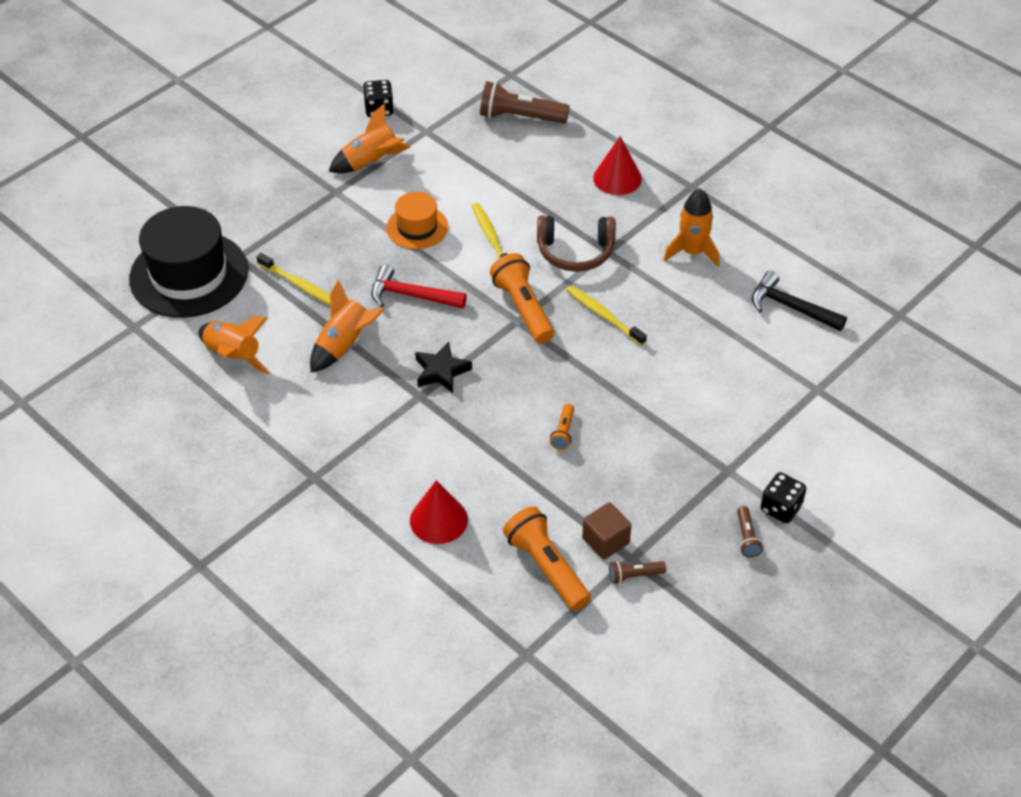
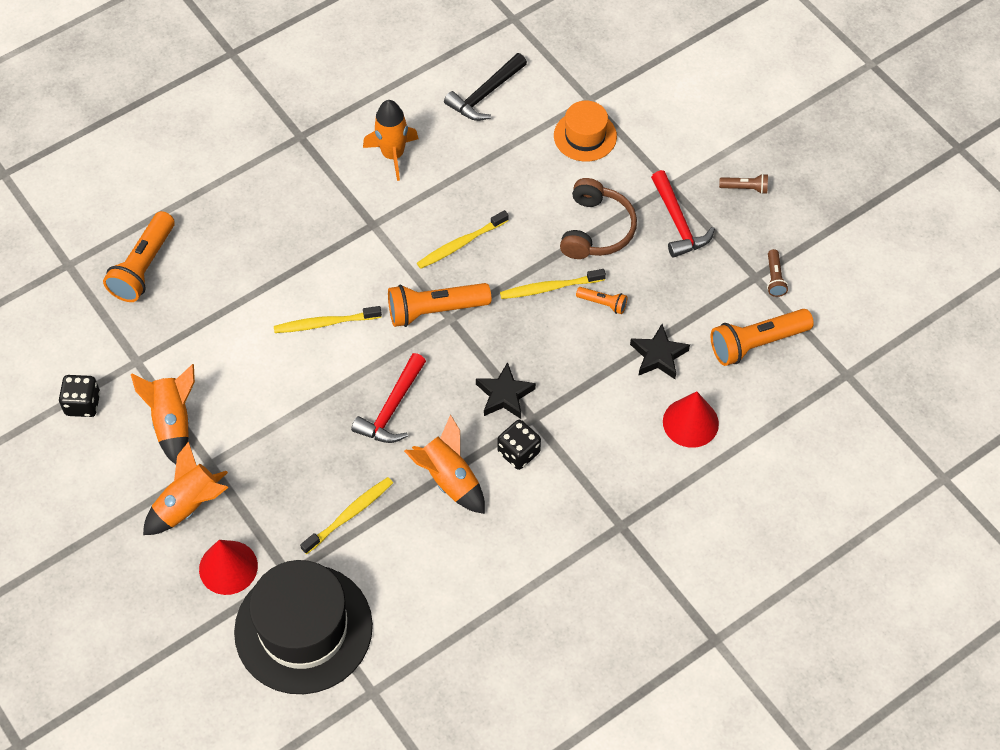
camera: 80 degrees left, 10 degrees up
(233, 356) = (441, 590): orange rocket -> orange rocket (189, 506)
(417, 227) = (291, 390): orange hat -> orange hat (585, 136)
(512, 485) = (658, 356): none -> black star
(520, 117) = (143, 267): brown flashlight -> orange flashlight
(571, 388) = (549, 288): none -> yellow toothbrush
(575, 251) = (366, 252): brown headphones -> brown headphones (596, 229)
(605, 541) = (734, 293): brown cube -> none
(617, 178) = (269, 196): red cone -> red cone (228, 567)
(682, 482) = (678, 222): none -> red hammer
(781, 508) = (717, 157): black dice -> black dice (518, 452)

